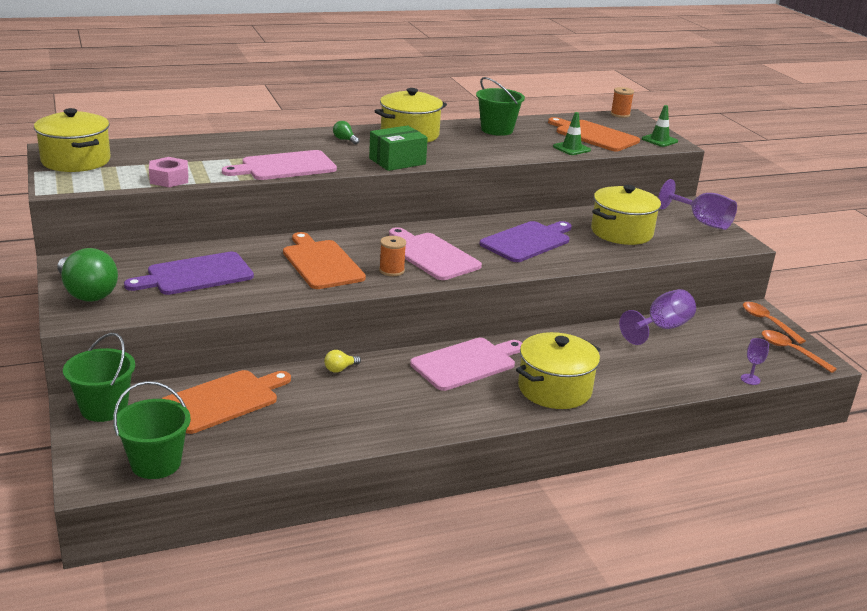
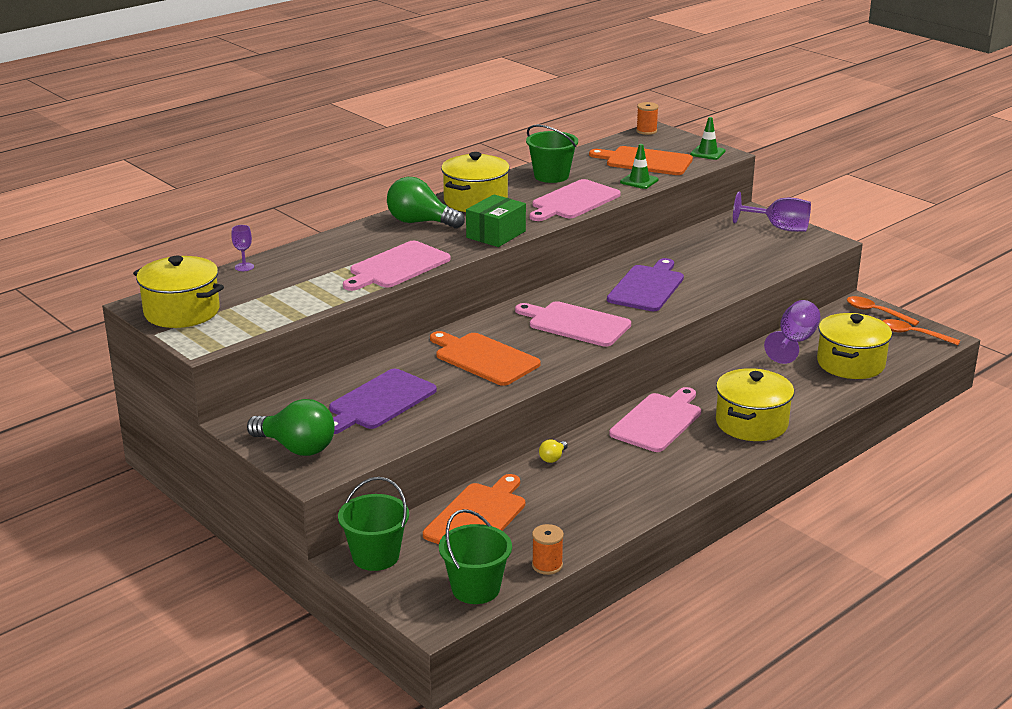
camera: 20 degrees left, 0 degrees up
(169, 179) = (301, 308): pink nut -> none
(345, 140) = (420, 222): green light bulb -> green light bulb, size x2.26
(391, 270) = (555, 348): orange spool -> orange spool (547, 565)
(495, 151) = (574, 201): none -> pink cutting board
(621, 232) = (720, 256): yellow pot -> yellow pot (850, 364)
(750, 379) = (899, 369): purple goblet -> purple goblet (244, 267)

